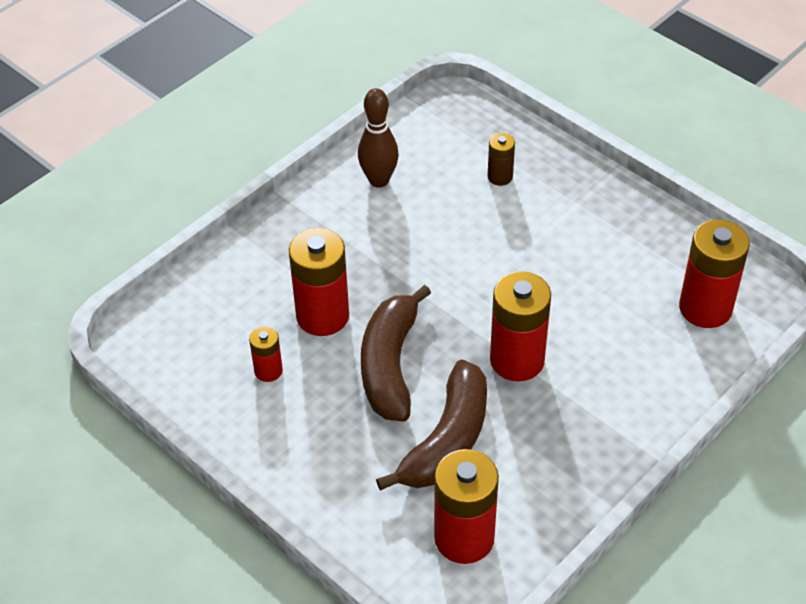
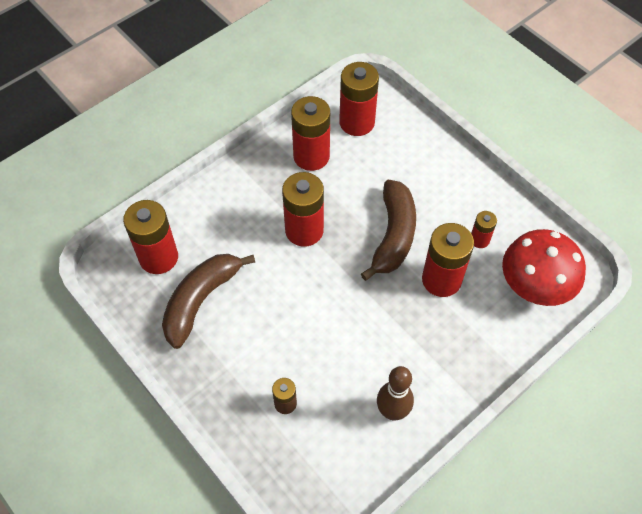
camera: 175 degrees left, 10 degrees up
(199, 319) = (534, 286): none -> red mushroom
(447, 440) = (360, 180): brown banana -> brown banana (201, 300)
(528, 471) = (311, 156): none -> red battery

